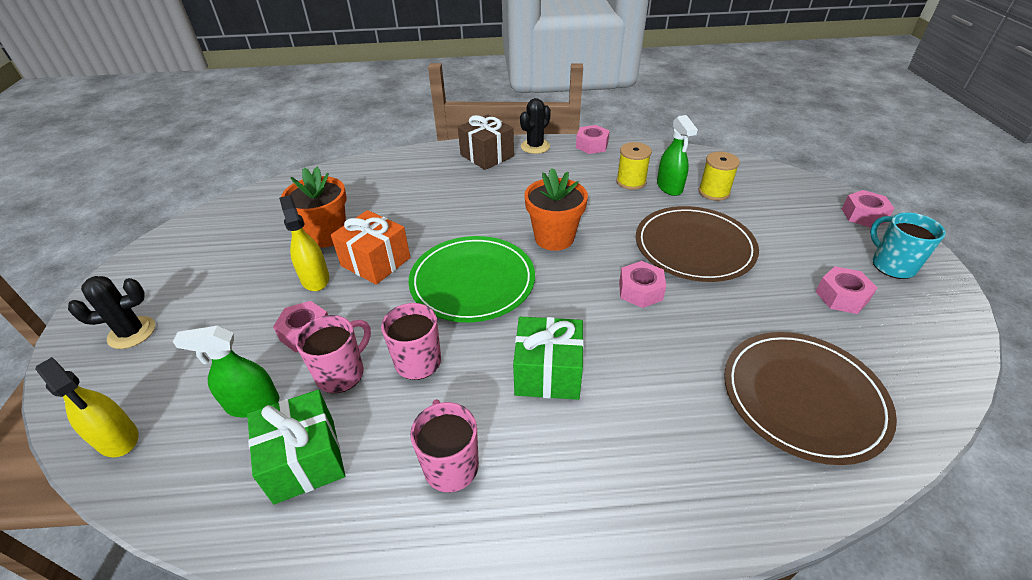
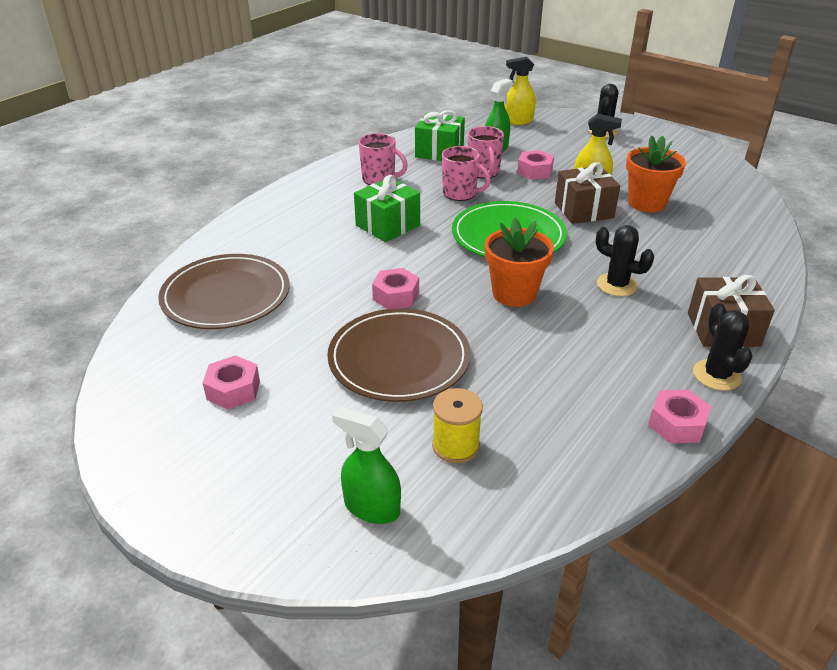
camera: 130 degrees right, 5 degrees down
(375, 262) = (584, 210): orange gift -> brown gift
(484, 203) = (617, 285): none -> black cactus
(631, 182) = (552, 397): yellow spool -> none
(669, 187) = (507, 418): green spray bottle -> green spray bottle (371, 507)
(863, 215) = (257, 534): pink nut -> none
(891, 265) = (196, 463): turquoise mug -> none

